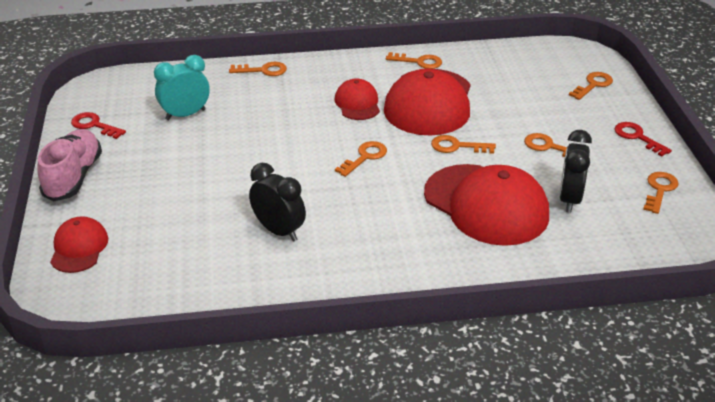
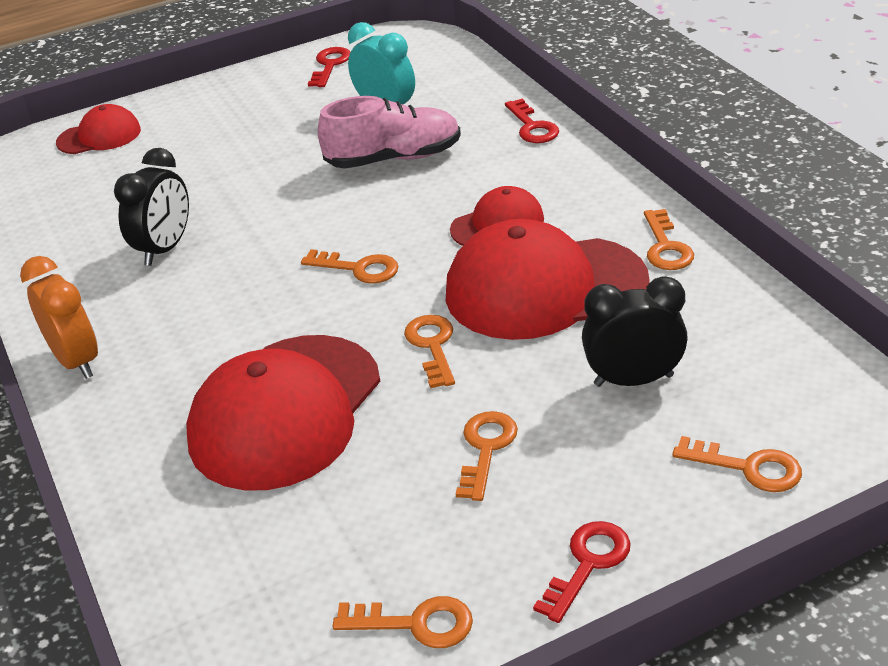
camera: 75 degrees right, 0 degrees up
(73, 177) = (223, 89): pink shoe -> pink shoe (394, 158)
(263, 70) = (532, 127): orange key -> red key
(385, 284) = (76, 361): none -> orange clock
(569, 199) = (336, 503): black clock -> black clock (633, 380)

